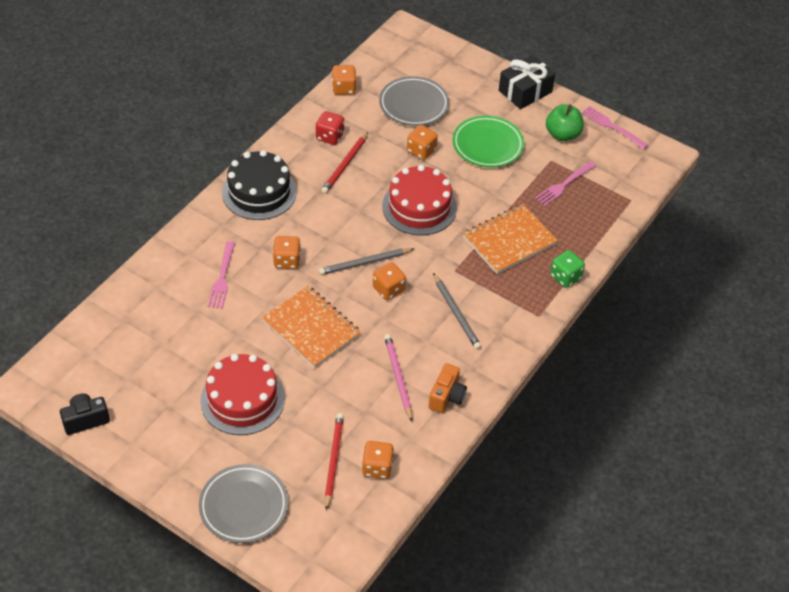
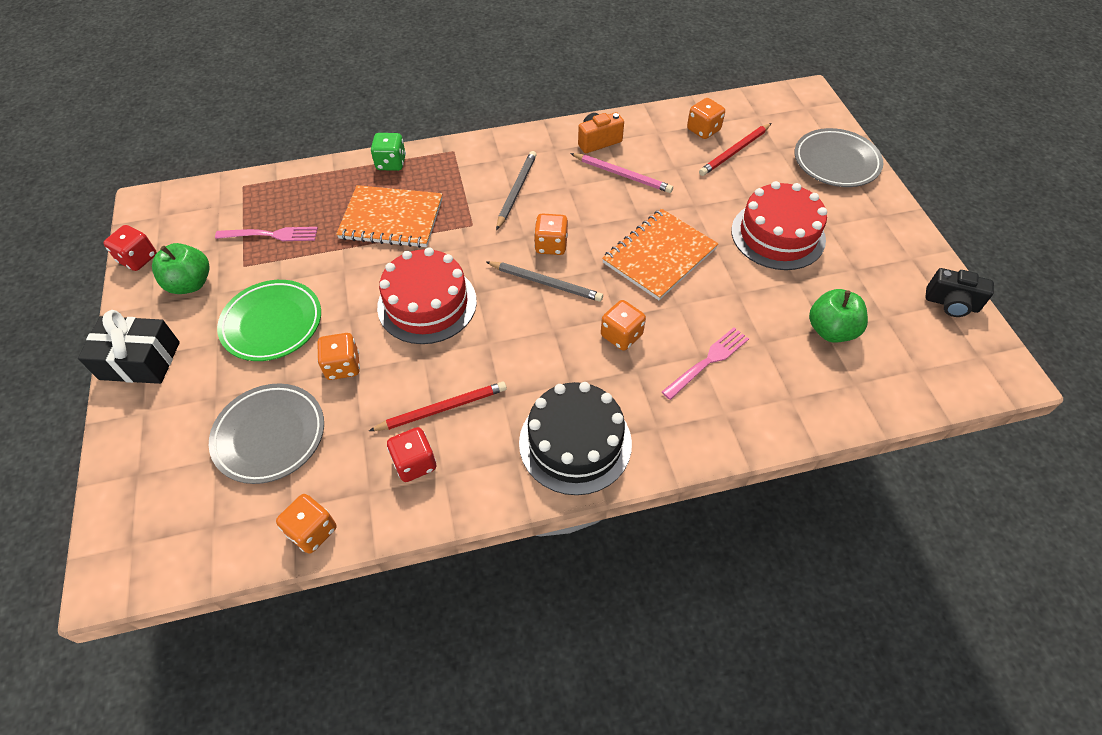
camera: 135 degrees left, 5 degrees up
(158, 346) = (831, 330): none -> green apple
(311, 328) = (659, 256): orange notebook -> orange notebook turned 45 degrees clockwise
(398, 377) = (622, 175): pink pencil -> pink pencil turned 90 degrees counterclockwise
(612, 127) = (138, 259): pink fork -> red dice

